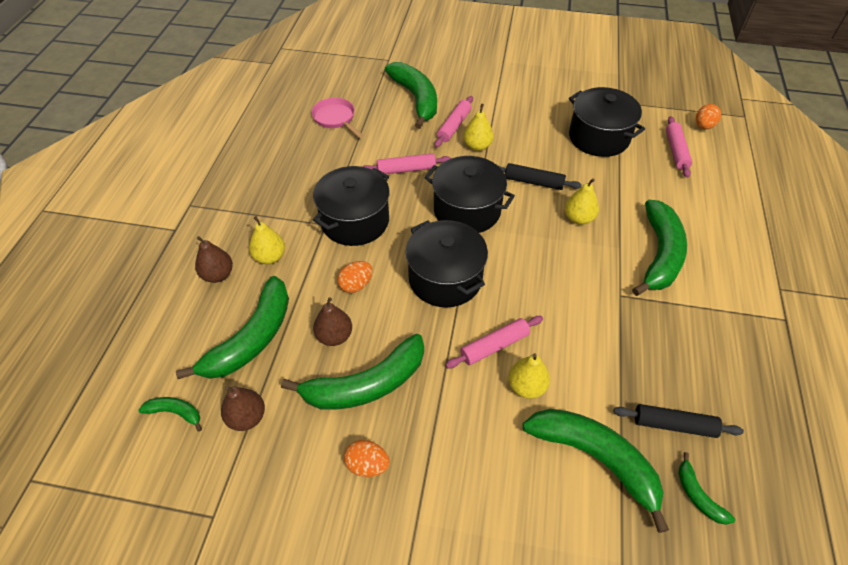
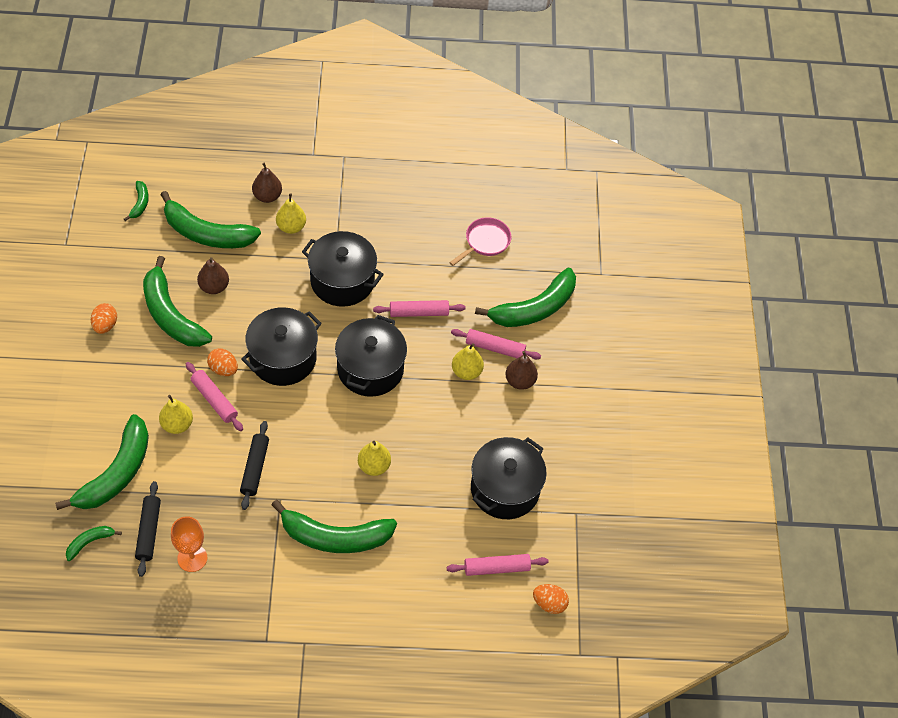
camera: 75 degrees right, 5 degrees up
(247, 417) = (138, 246): brown pear -> brown pear (520, 381)
(356, 285) = (268, 293): orange egg -> orange egg (223, 369)
(406, 169) = (419, 312): pink rolling pin -> pink rolling pin turned 75 degrees counterclockwise
(533, 182) = (420, 425): black rolling pin -> black rolling pin (255, 468)
(702, 381) = (192, 558): none -> orange goblet

